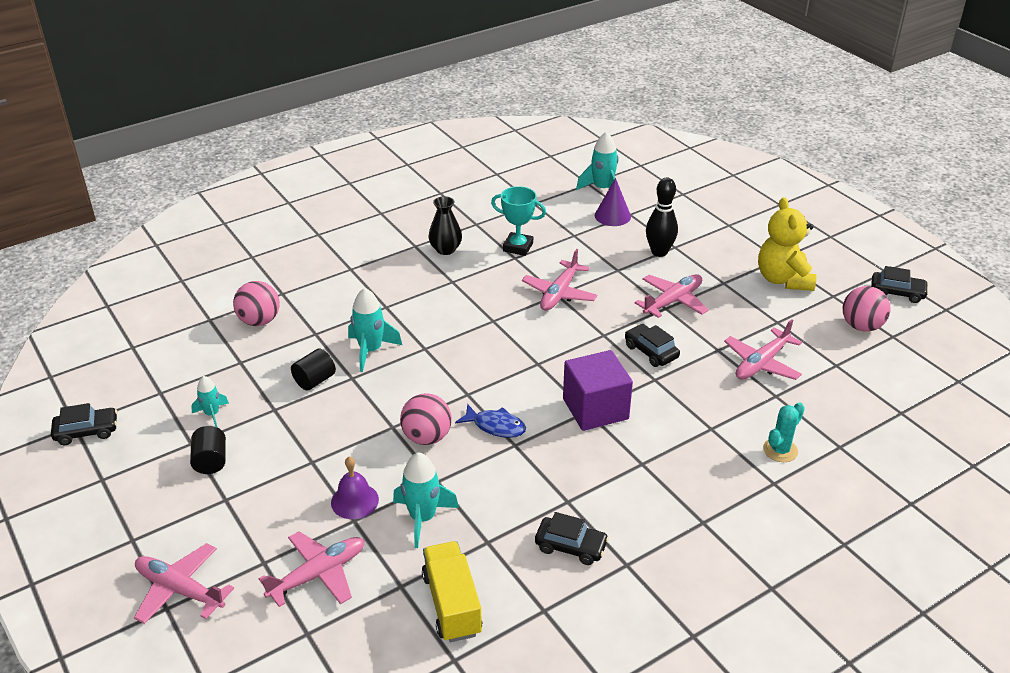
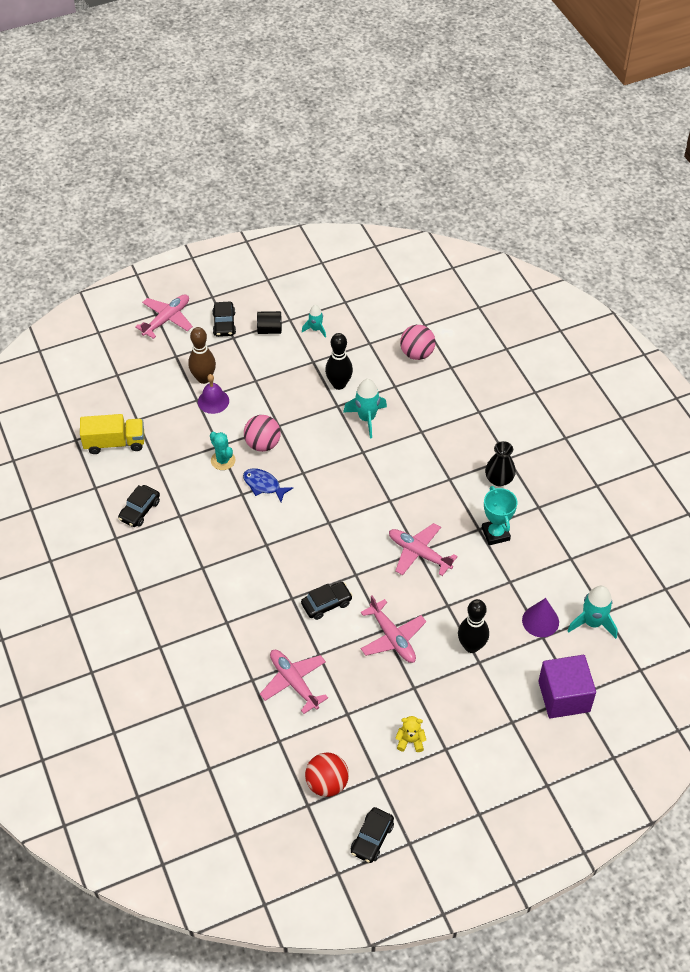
camera: 100 degrees right, 15 degrees up
(87, 431) = (314, 269): black car -> black car (224, 324)
(310, 519) = (203, 378): none -> brown bowling pin
(314, 380) = (339, 384): black cylinder -> black bowling pin
(318, 574) = (158, 381): pink plane -> none
(422, 518) = (188, 435): turquoise rocket -> none
(495, 426) = (264, 485): blue fish -> blue fish turned 90 degrees clockwise
(518, 247) = (495, 534): turquoise trophy -> turquoise trophy turned 45 degrees counterclockwise
(595, 409) = (267, 550): purple cube -> purple cube (564, 696)
(780, 450) = (191, 662): turquoise cactus -> turquoise cactus (223, 460)
(783, 279) = (410, 741): yellow teddy bear -> yellow teddy bear, size x0.48
(861, 326) = (327, 783): pink ball -> red ball

